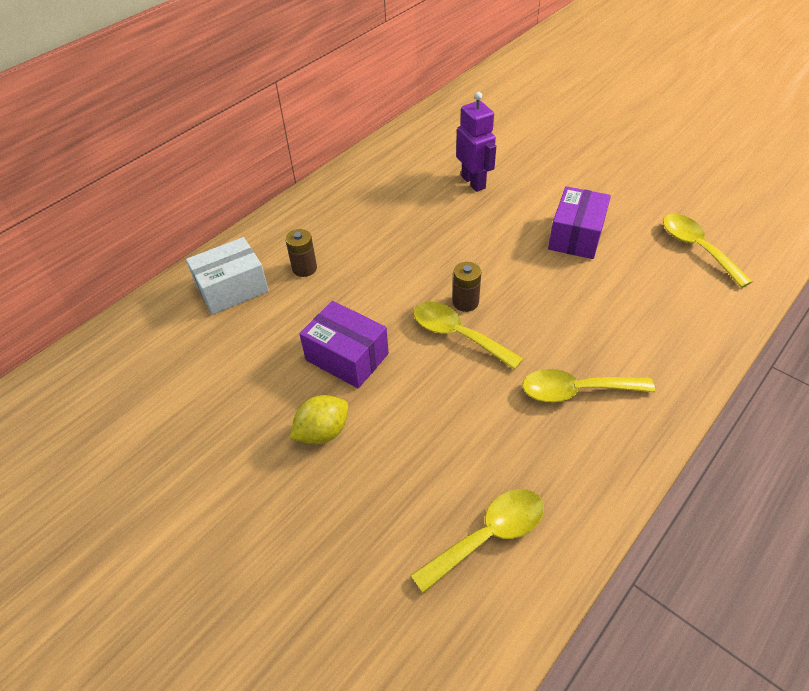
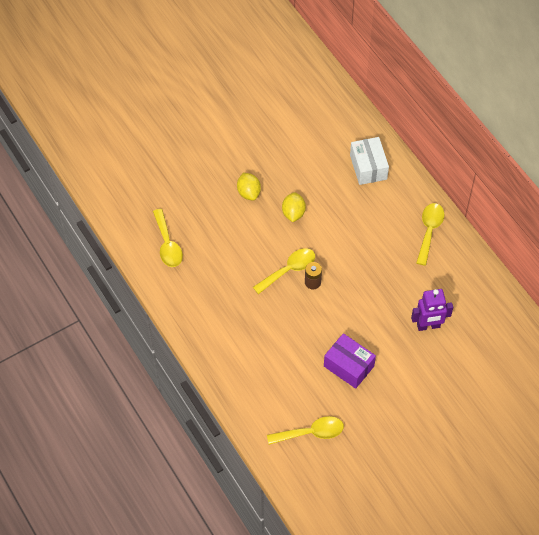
camera: 105 degrees right, 10 degrees up
(304, 268) = (373, 206): brown battery -> none
(347, 357) = (293, 213): purple box -> yellow lemon
(575, 391) = (229, 312): yellow spoon -> yellow spoon (429, 231)

